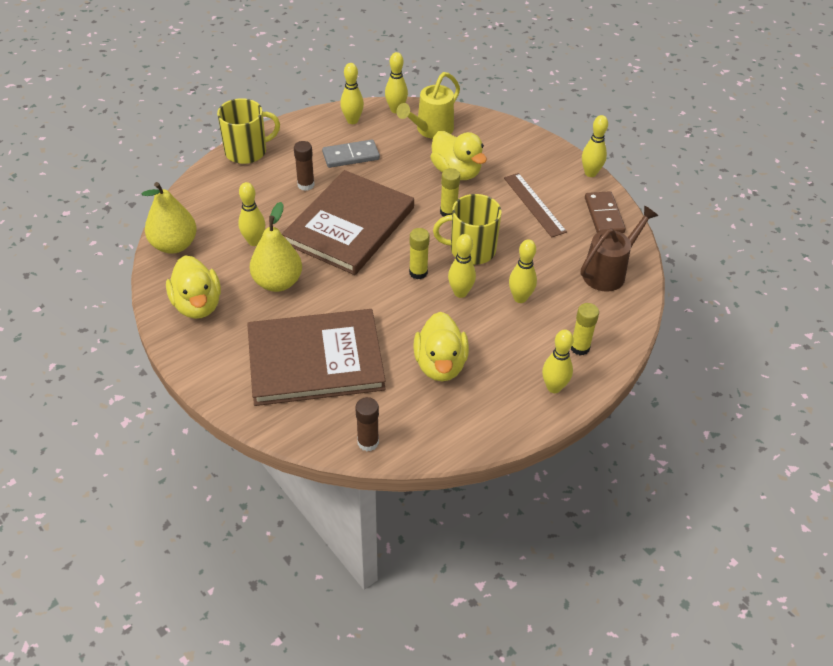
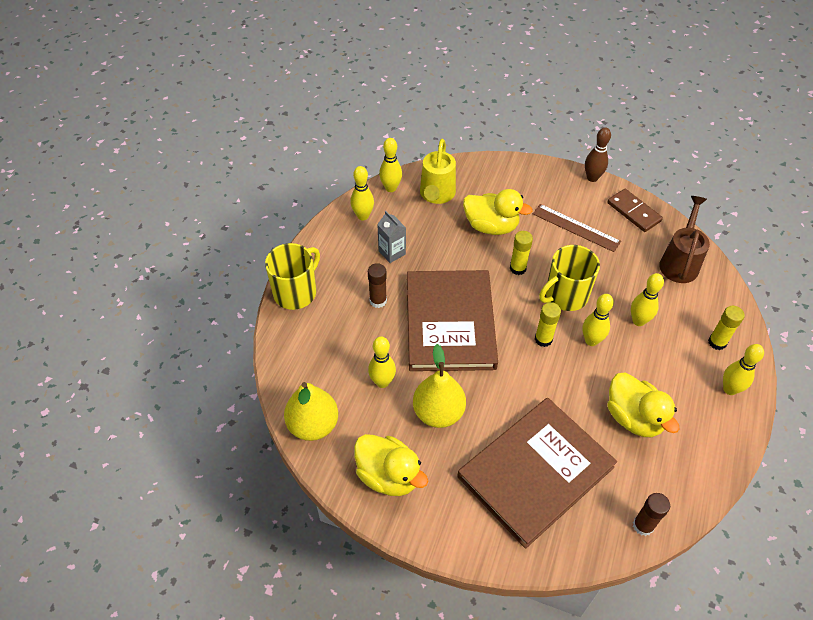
camera: 30 degrees left, 5 degrees up
(351, 156) = (392, 252): grey domino -> grey carton
(590, 173) = (592, 178): yellow bowling pin -> brown bowling pin

